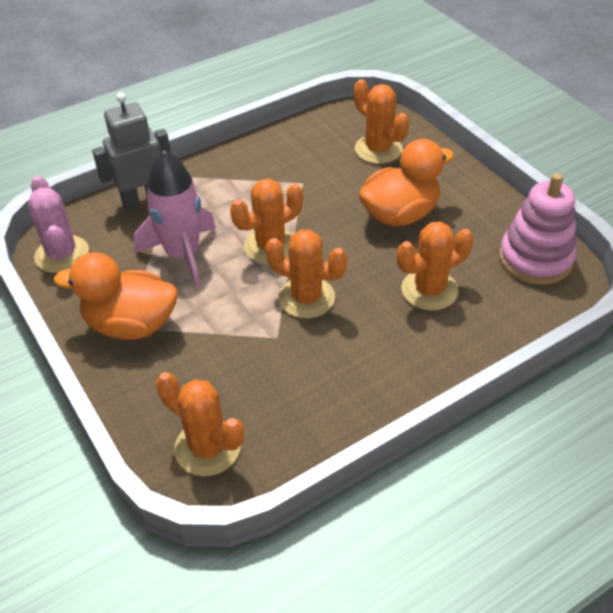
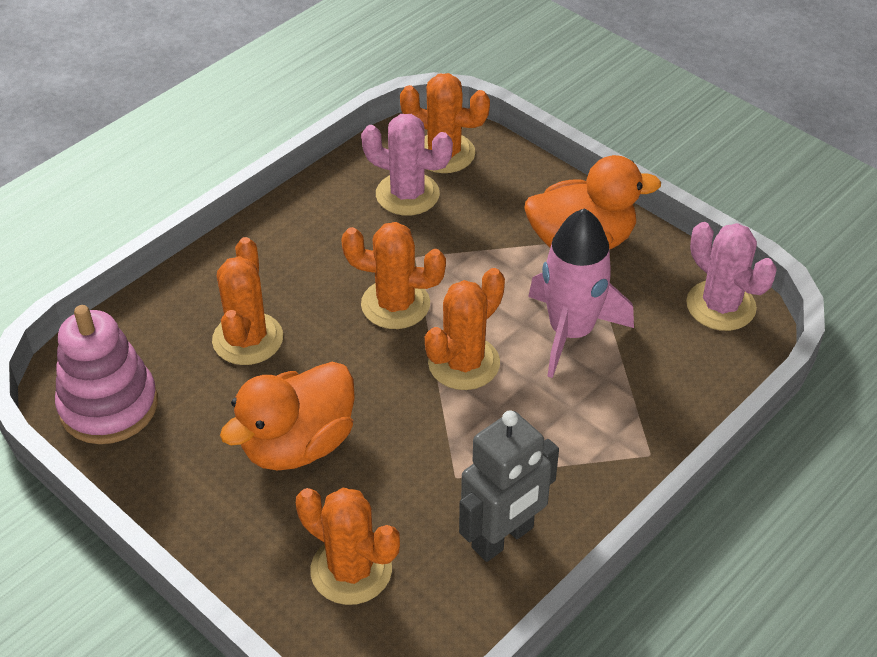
camera: 165 degrees right, 0 degrees up
(143, 201) = (671, 401): grey robot -> grey robot (503, 538)
(262, 403) = (407, 194): none -> pink cactus
(429, 290) = (248, 339): orange cactus -> orange cactus turned 45 degrees counterclockwise

